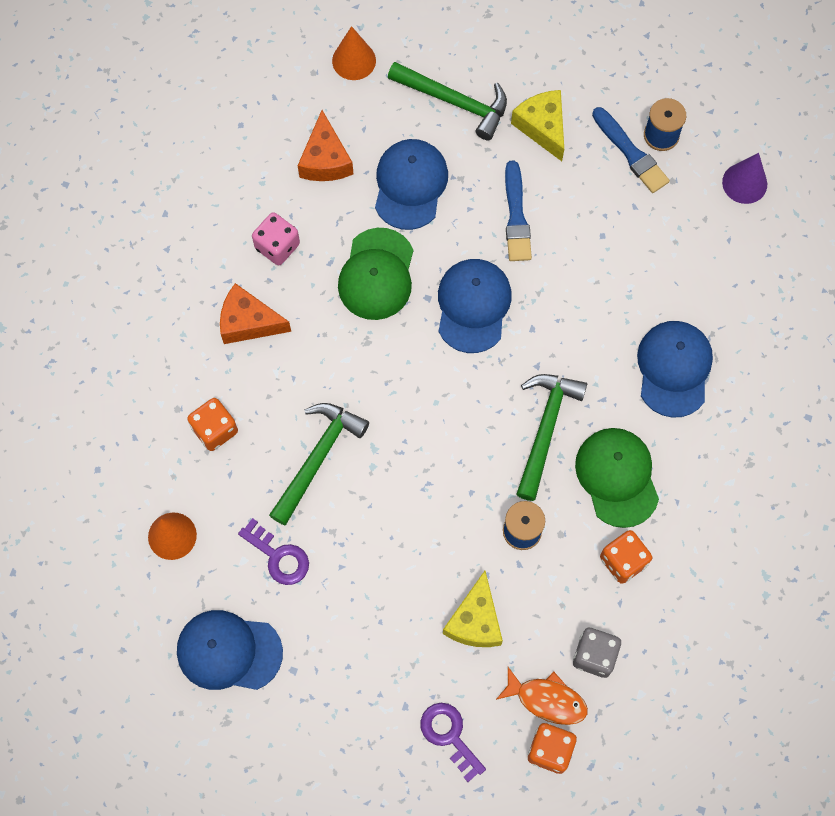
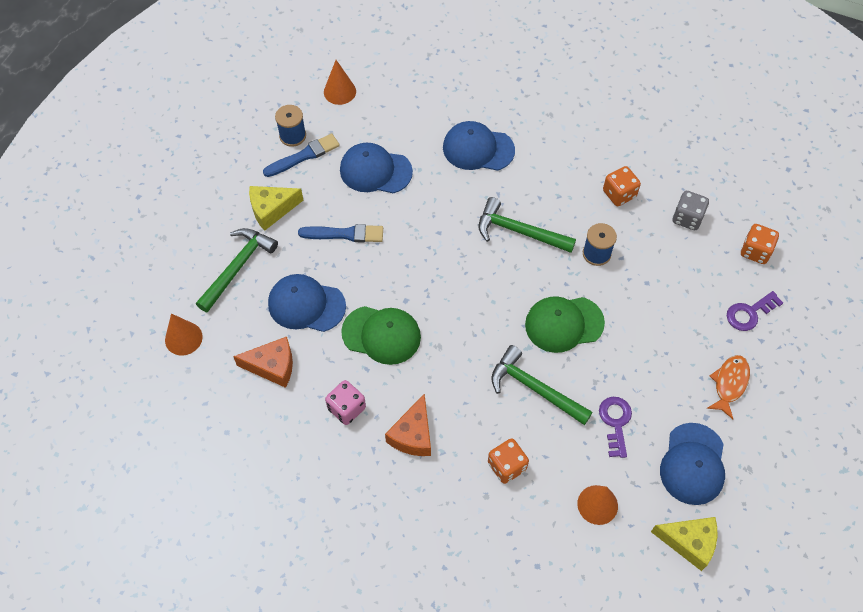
camera: 85 degrees left, 10 degrees down
(279, 556) = (615, 422): purple key -> purple key turned 45 degrees counterclockwise
(473, 306) = (416, 269): blue cap -> blue cap (375, 171)
(475, 620) = (664, 289): yellow cheese -> yellow cheese (689, 542)
(547, 699) = (720, 250): orange fish -> orange fish (729, 384)
(617, 477) = (557, 191): green cap -> green cap (563, 324)
(744, 183) = (339, 91): purple cone -> orange cone

